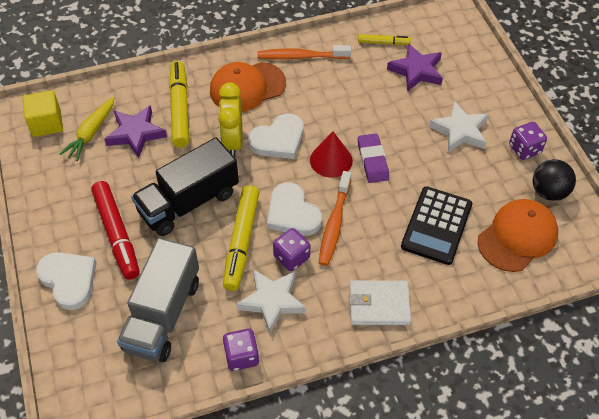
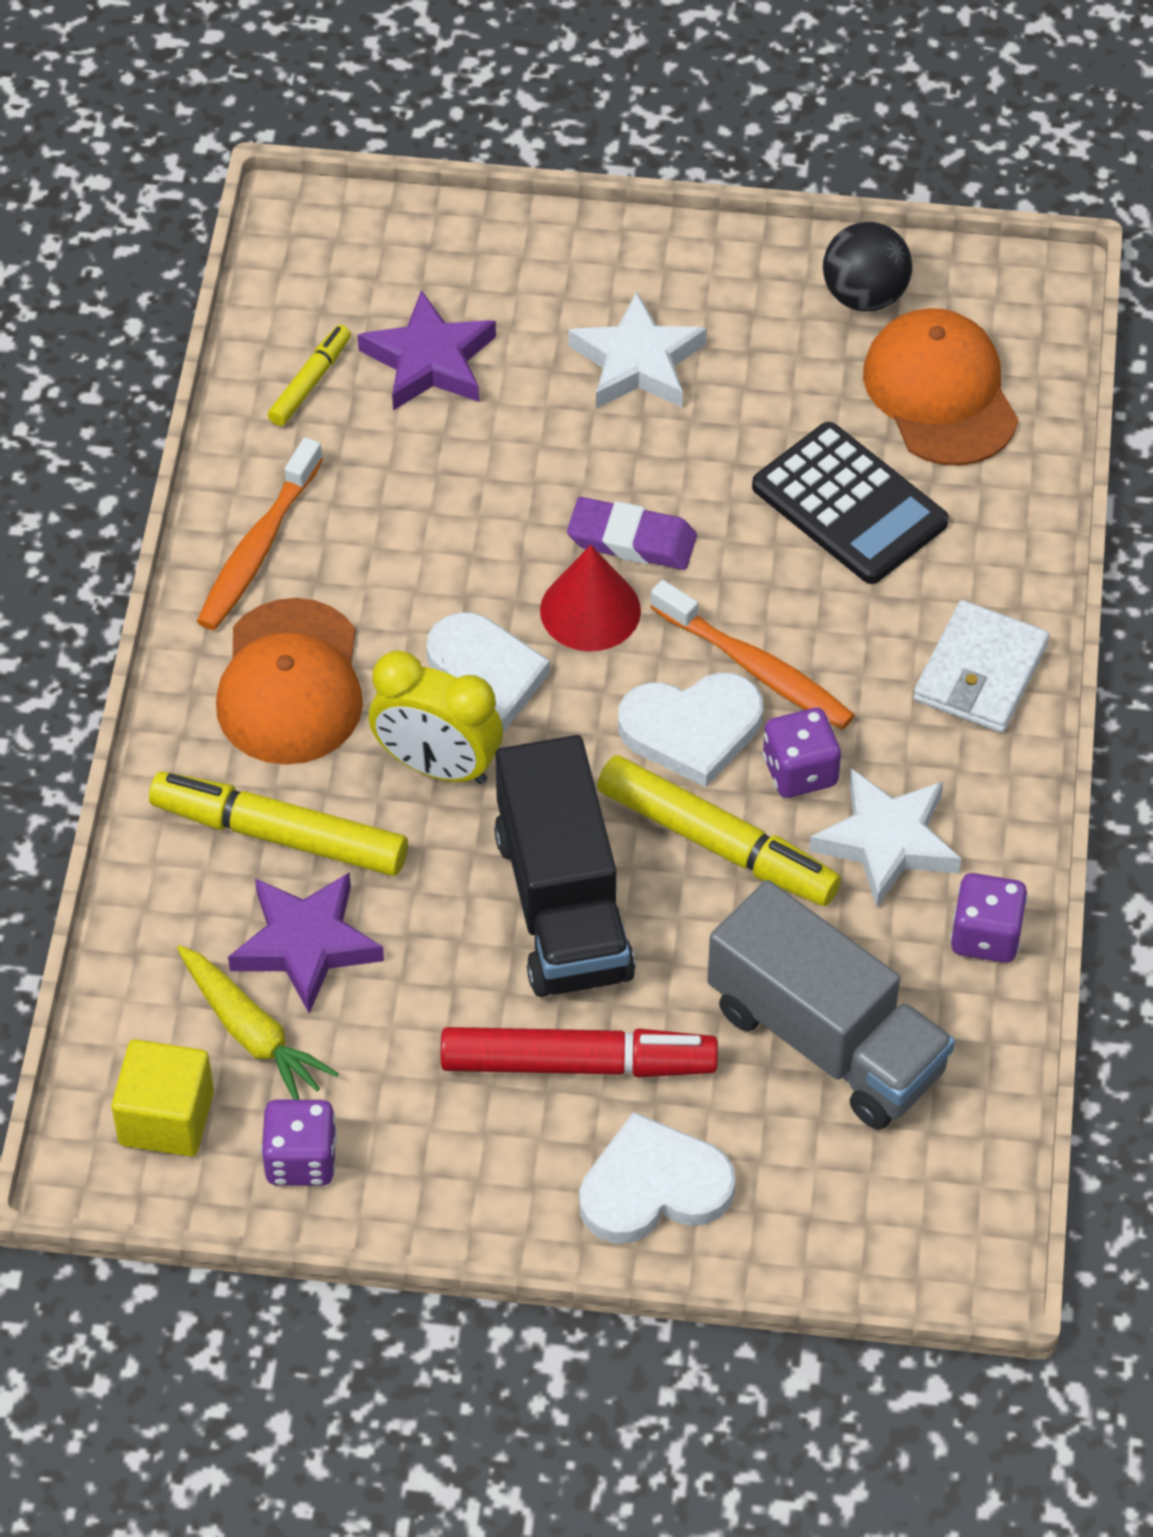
camera: 65 degrees left, 0 degrees up
(524, 149) = (743, 282): purple dice -> purple dice (301, 1160)

